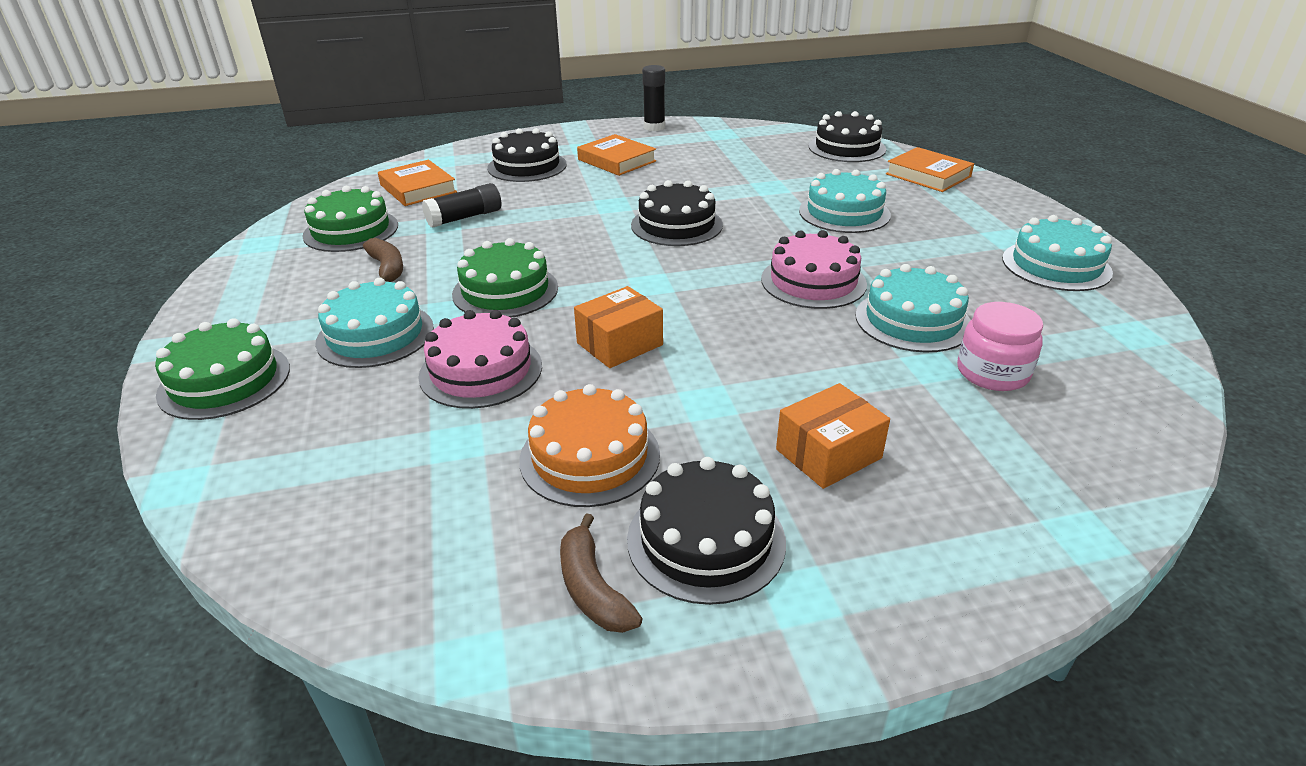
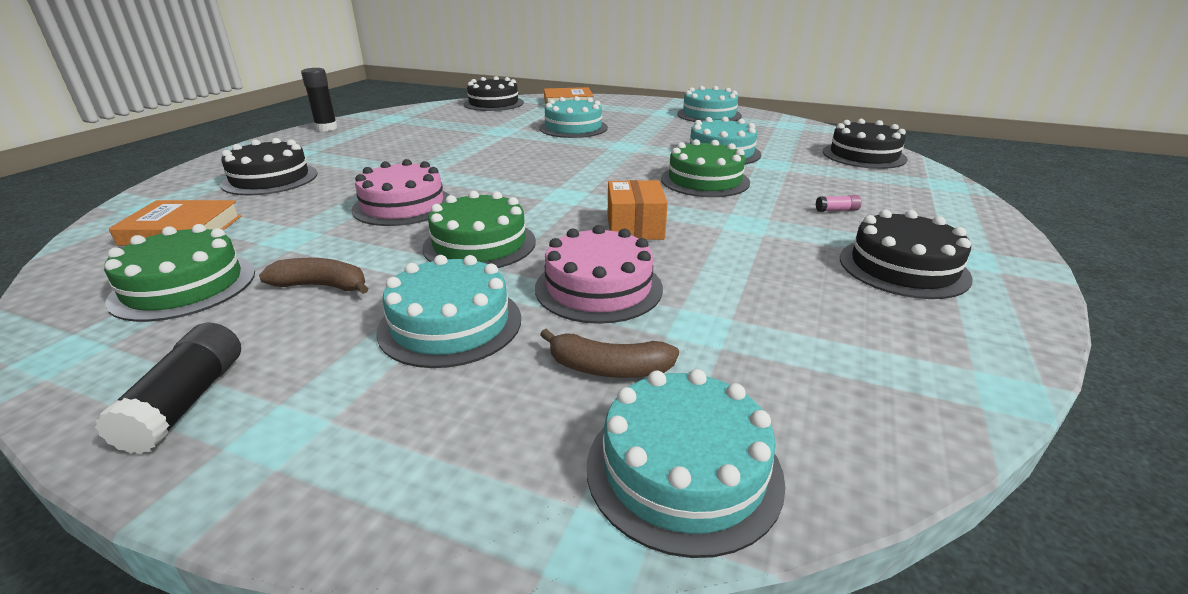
camera: 55 degrees left, 5 degrees down
(224, 381) = (388, 455): green cake -> green cake (704, 180)
(261, 494) = (683, 470): none -> turquoise cake
(465, 217) = (303, 226): black glue stick -> black glue stick (186, 402)
(590, 456) = (776, 278): orange cake -> none
(592, 588) = (939, 320): brown banana -> brown banana (608, 368)
(617, 160) = (349, 152): orange book -> none
(676, 225) = (496, 165): black cake -> black cake (864, 155)
(813, 281) = (642, 157): pink cake -> pink cake (403, 205)
(828, 454) = (836, 210): orange box -> pink glue stick
(992, 372) = (794, 155): pink jar -> none

